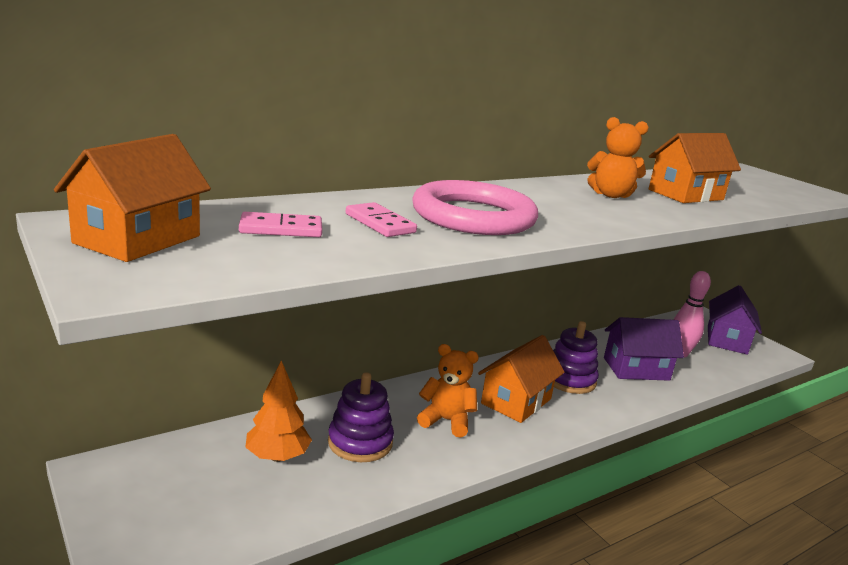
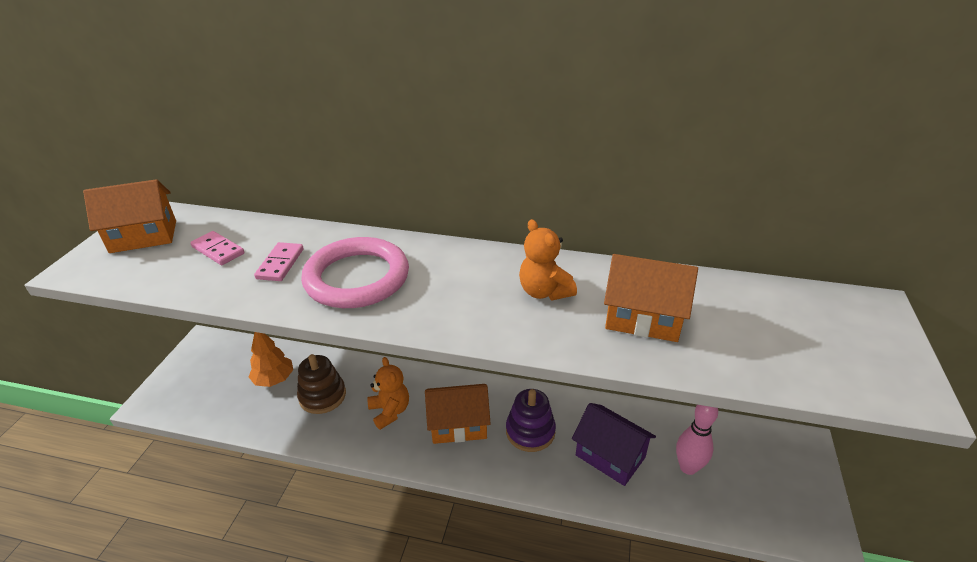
camera: 50 degrees right, 15 degrees up
(360, 442) = (322, 396): purple stacking toy -> brown stacking toy
(726, 340) = (781, 484): purple house -> none

